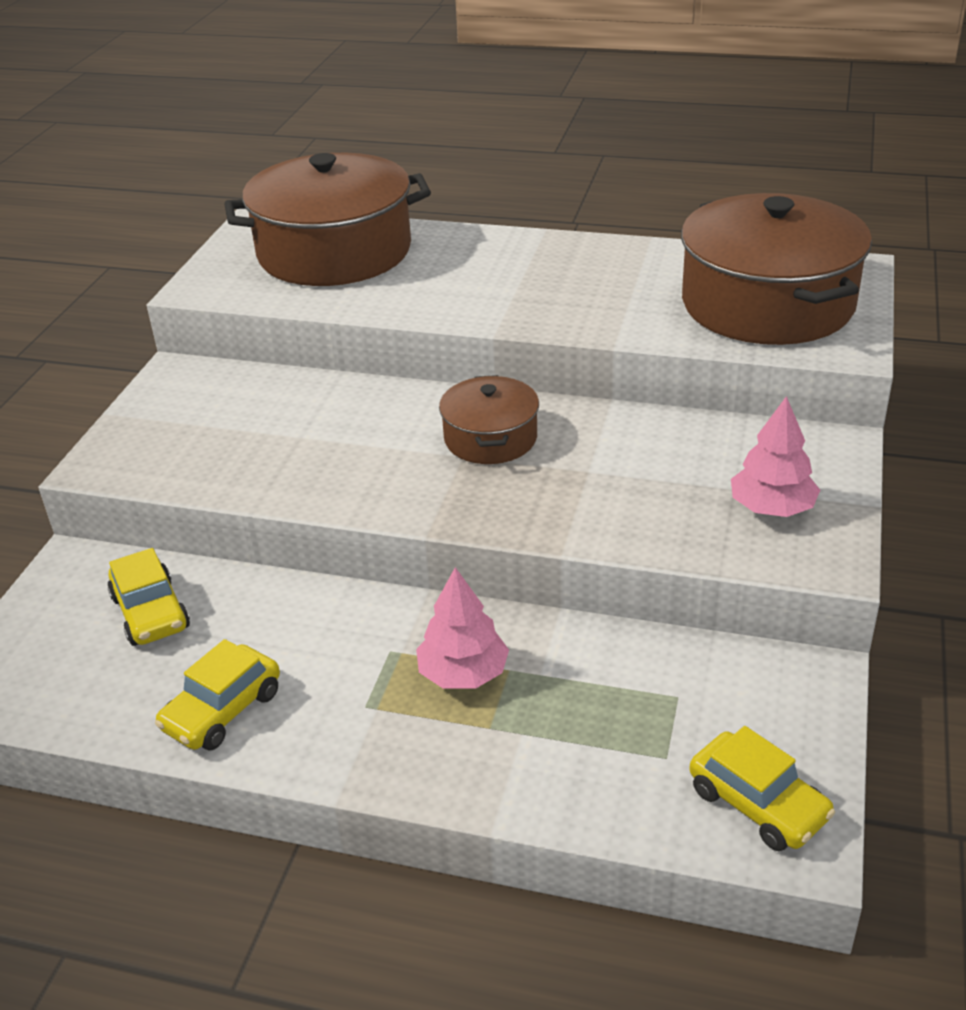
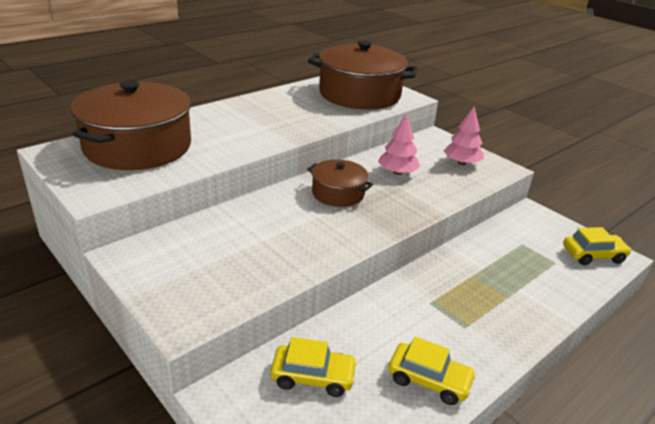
camera: 60 degrees left, 5 degrees down
(222, 710) = (429, 380): yellow car -> yellow car turned 45 degrees counterclockwise
(463, 673) = (465, 288): pink tree -> pink tree (397, 172)

